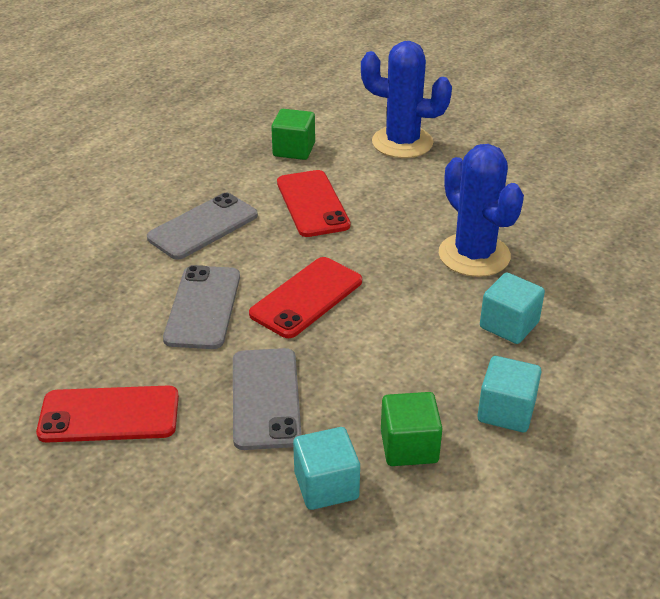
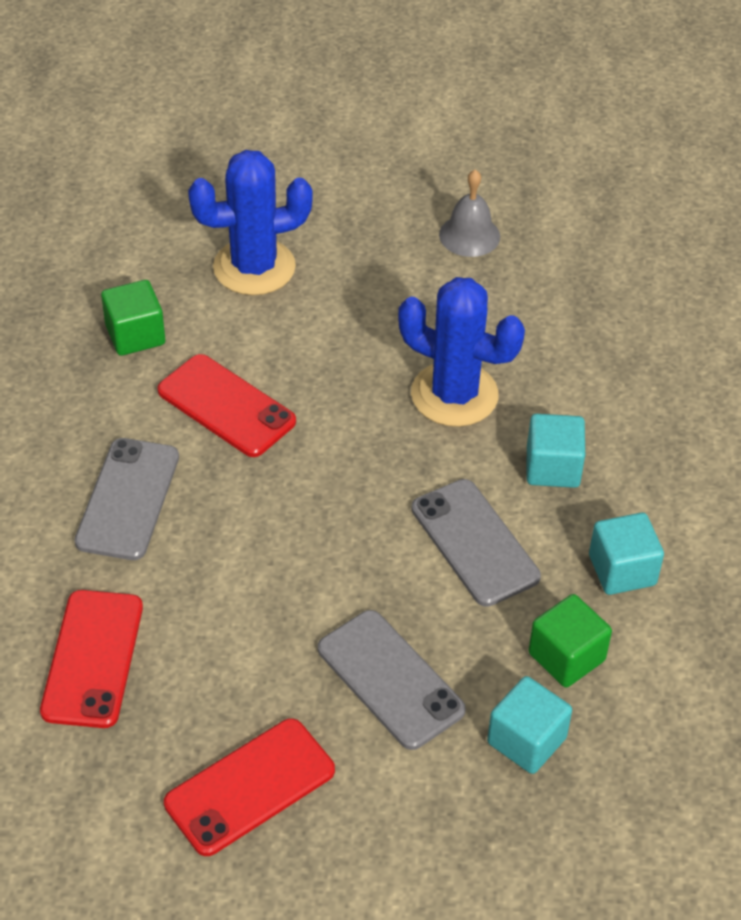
camera: 35 degrees left, 10 degrees up
(203, 307) = (227, 606): grey phone -> grey phone (474, 542)
(306, 297) = (327, 536): red phone -> red phone (92, 658)
(569, 174) = (469, 235): none -> grey bell

